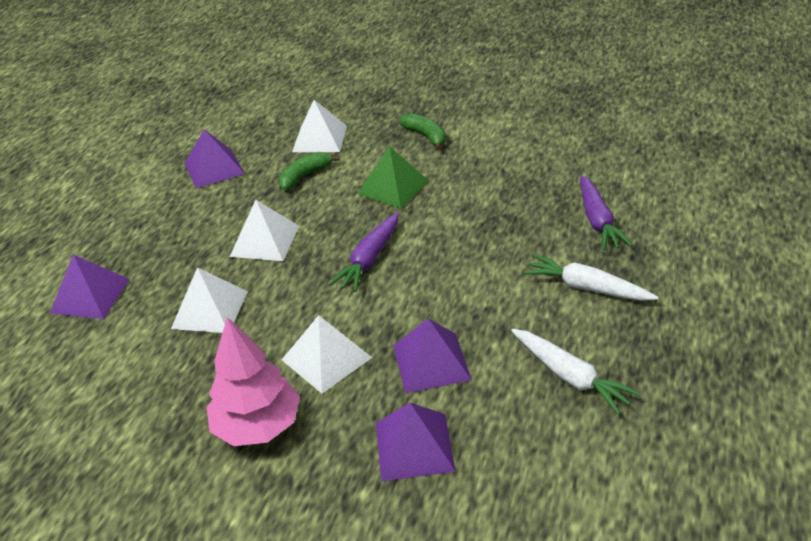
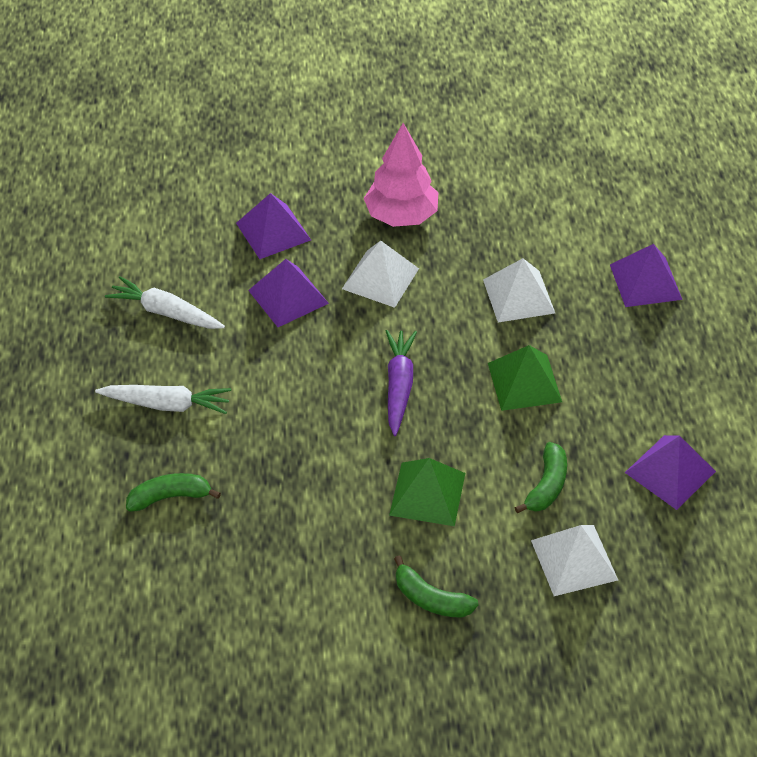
camera: 155 degrees right, 10 degrees up
(265, 241) = (524, 382): white pyramid -> green pyramid
(598, 221) = (170, 497): purple carrot -> green banana

